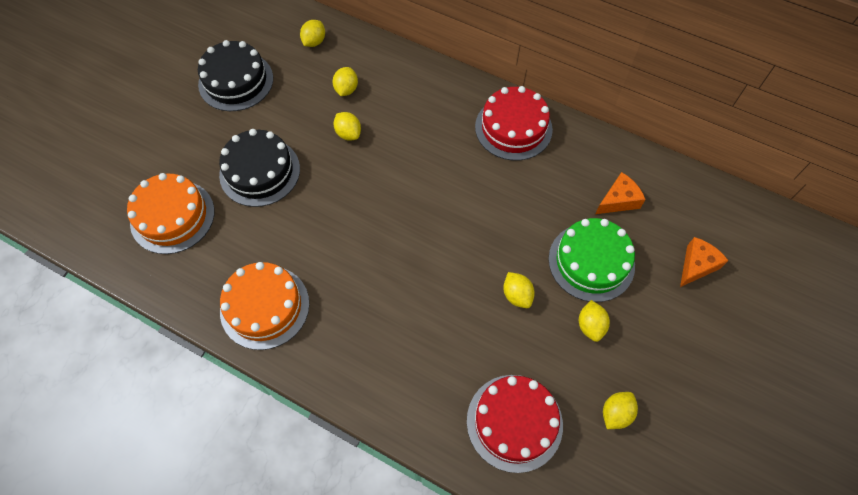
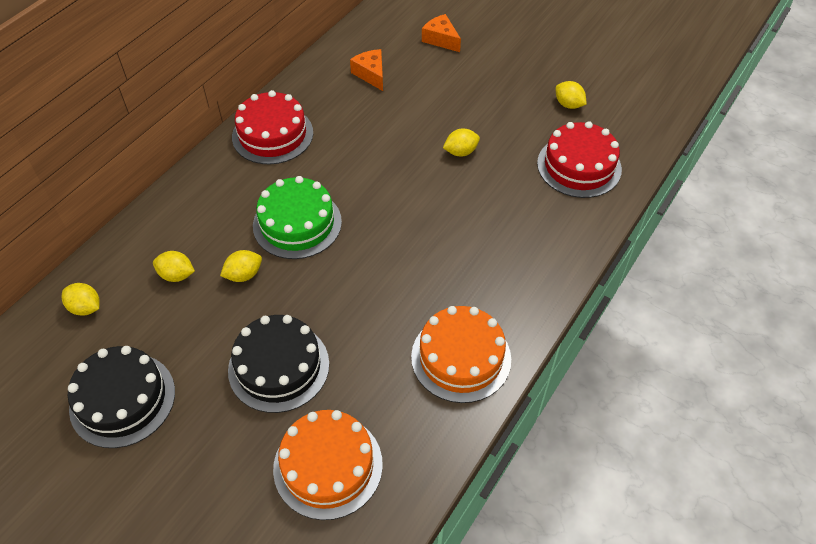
camera: 85 degrees left, 10 degrees down
(590, 326) = (492, 108): yellow lemon -> none
(591, 262) = (431, 100): green cake -> green cake (297, 223)

